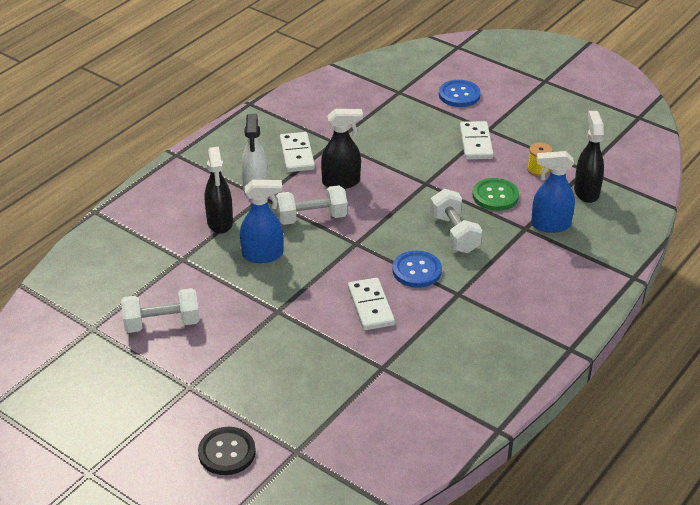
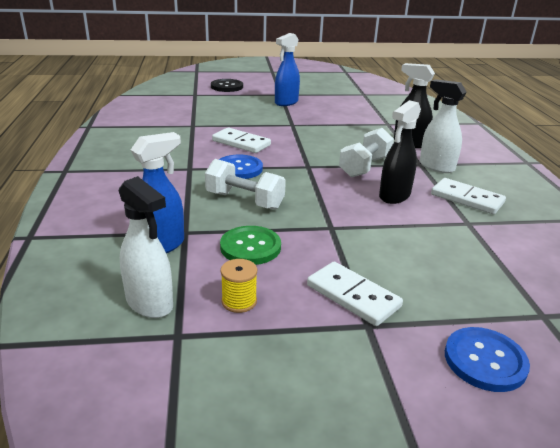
camera: 135 degrees right, 10 degrees down
(162, 323) = (338, 104): white dumbbell -> none
(263, 255) = (351, 140): blue spray bottle -> blue spray bottle (286, 102)
(586, 192) = (150, 303): black spray bottle -> white spray bottle

